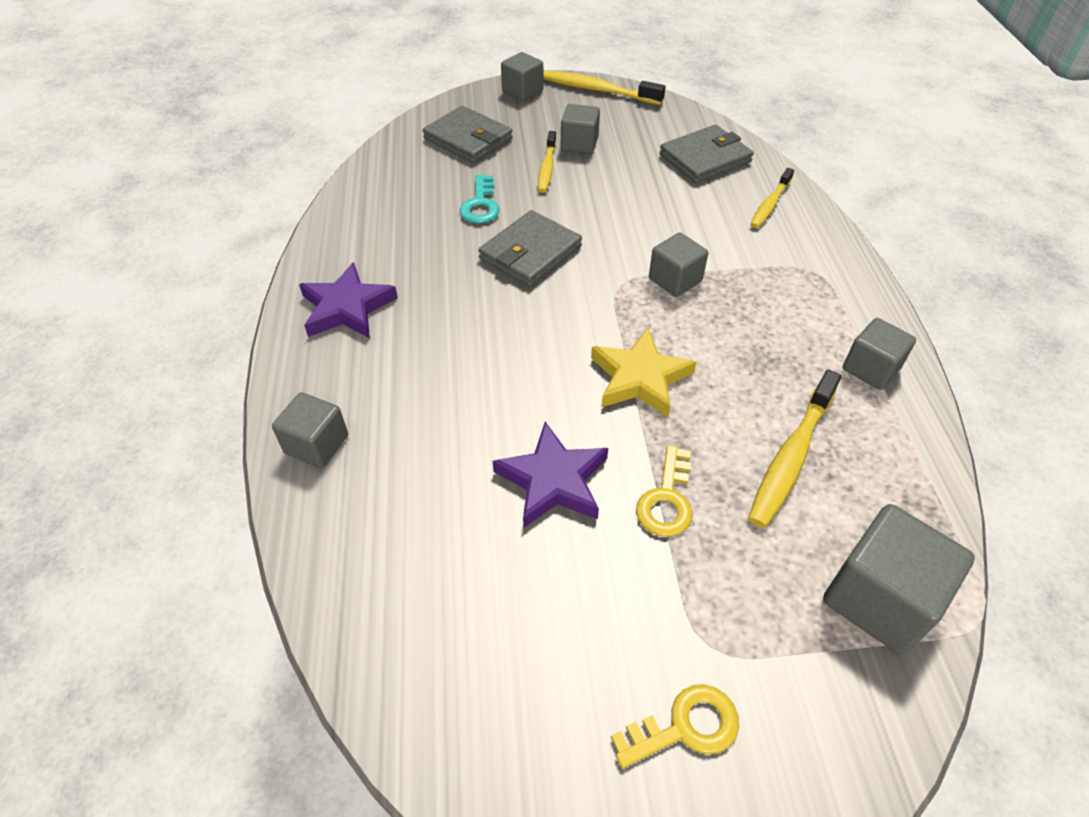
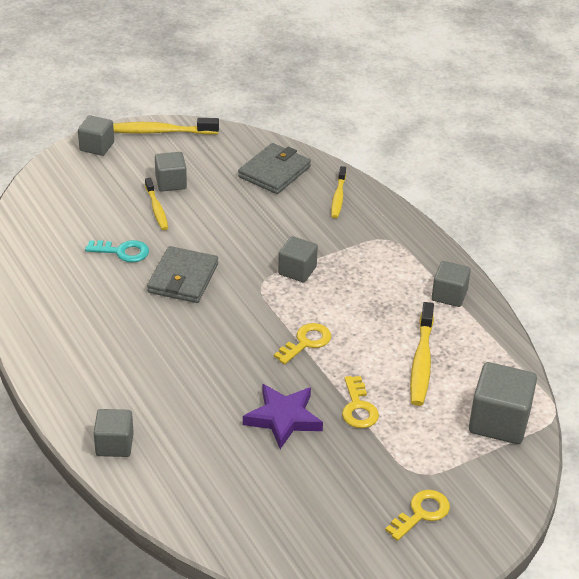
camera: 25 degrees left, 10 degrees down
(347, 307) = (71, 353): purple star -> none
(468, 139) = (77, 200): grey wallet -> none
(481, 205) = (123, 252): turquoise key -> turquoise key turned 60 degrees counterclockwise
(640, 378) = (306, 342): yellow star -> yellow key

